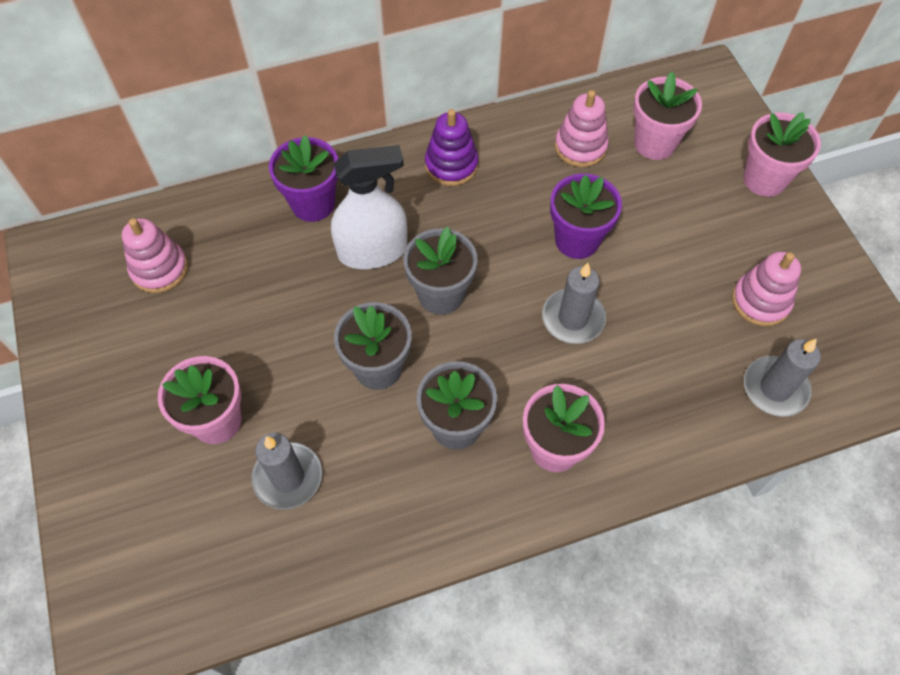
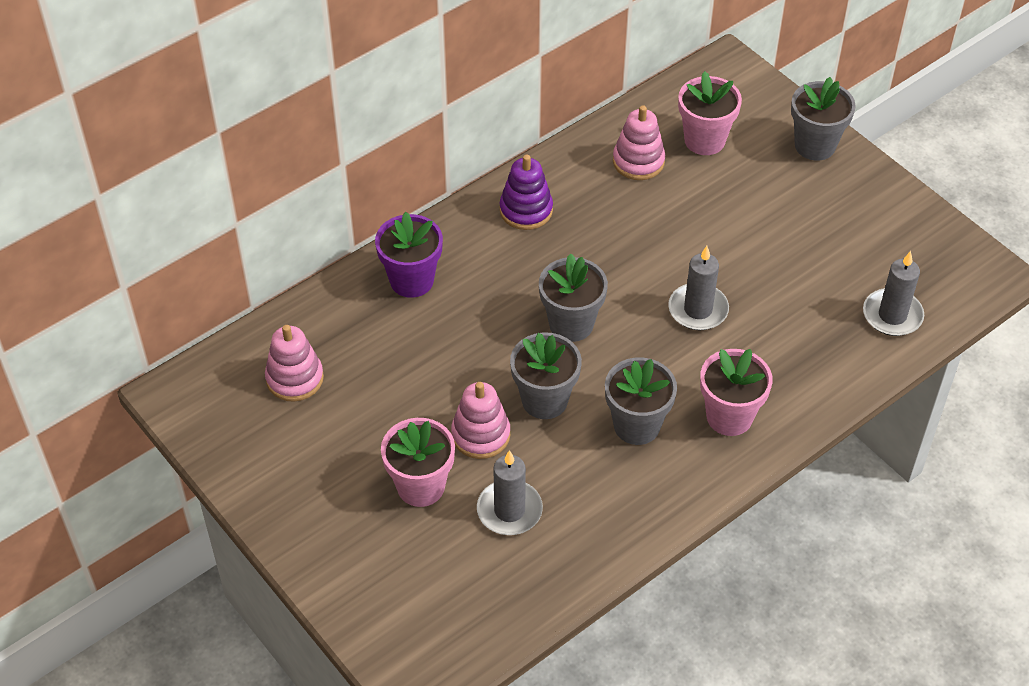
camera: 20 degrees left, 10 degrees down
(372, 251) = (490, 305): white spray bottle -> none
(577, 240) = (672, 243): purple flower pot -> none
(760, 301) = (852, 249): pink stacking toy -> pink stacking toy (480, 435)
(764, 179) = (815, 145): pink flower pot -> grey flower pot

